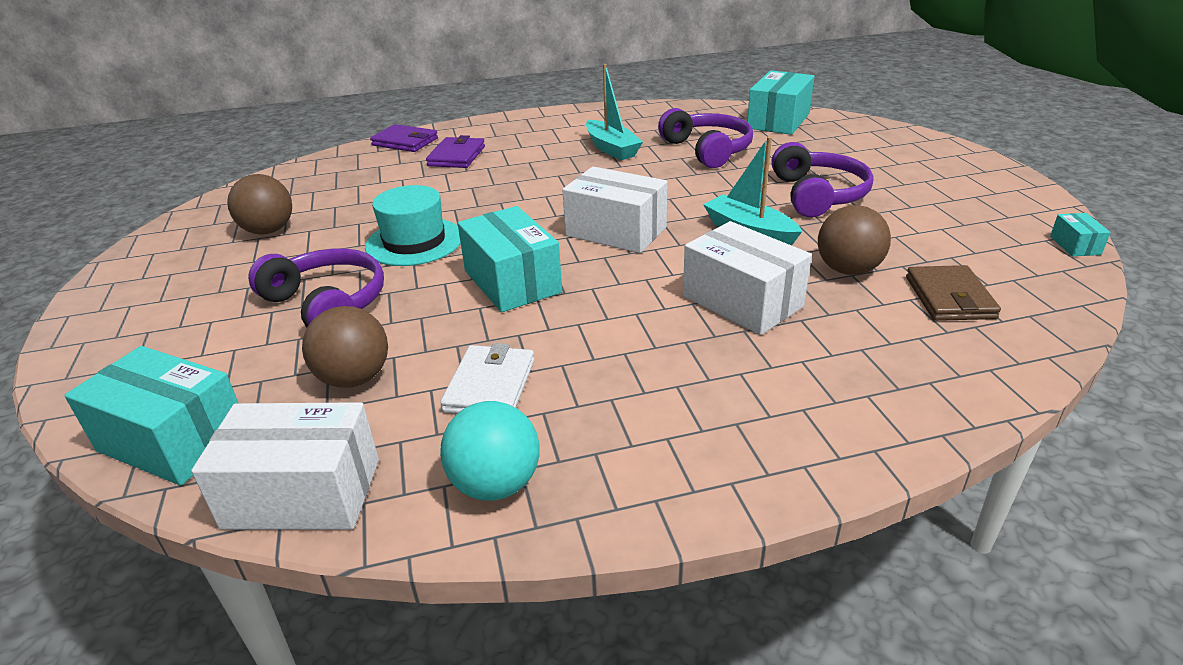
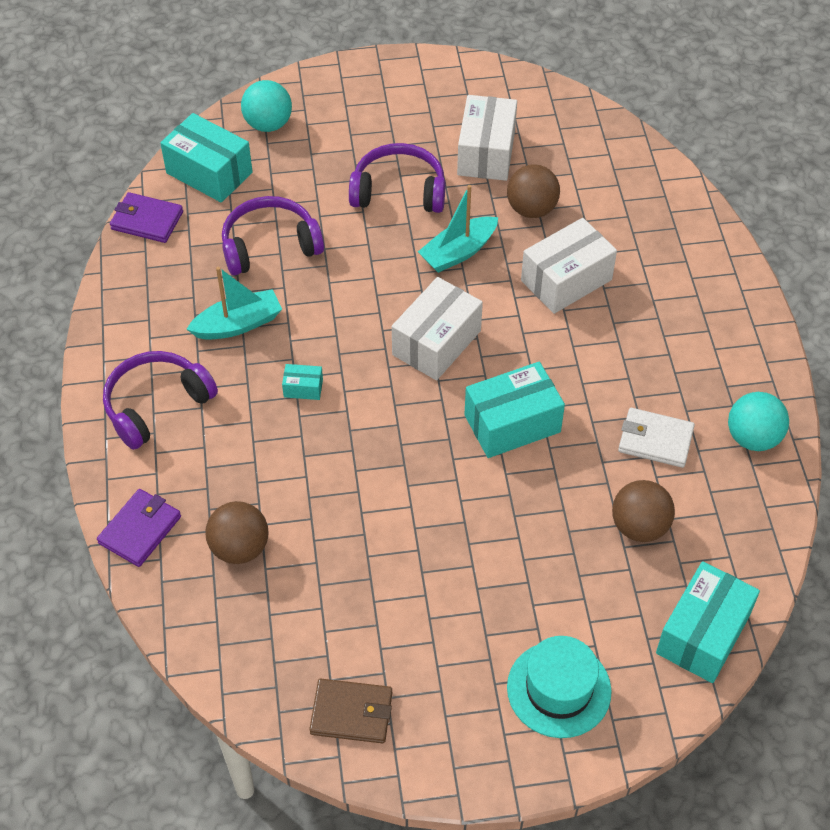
camera: 85 degrees left, 20 degrees up
(268, 231) = (366, 641): brown ball -> brown ball (240, 548)
(302, 493) = (758, 541): white box -> white box (486, 153)
(327, 304) = (528, 561): purple headphones -> purple headphones (156, 405)
(414, 242) = (422, 501): turquoise hat -> turquoise hat (559, 689)
(456, 156) = (209, 471): purple wallet -> purple wallet (147, 220)
(858, 134) = (268, 124): none -> turquoise ball
(949, 298) = (578, 168): brown wallet -> brown wallet (352, 713)
(1075, 245) = (519, 78): turquoise box -> turquoise box (303, 388)

